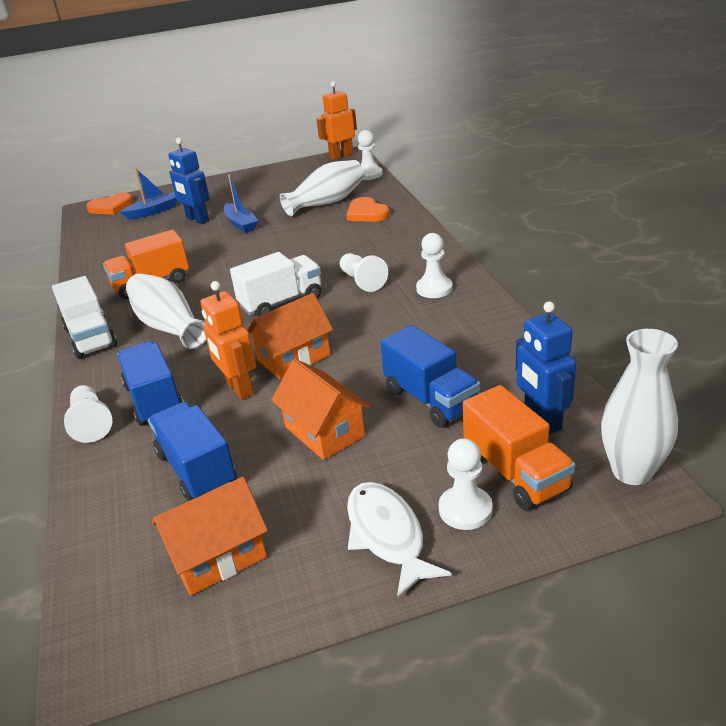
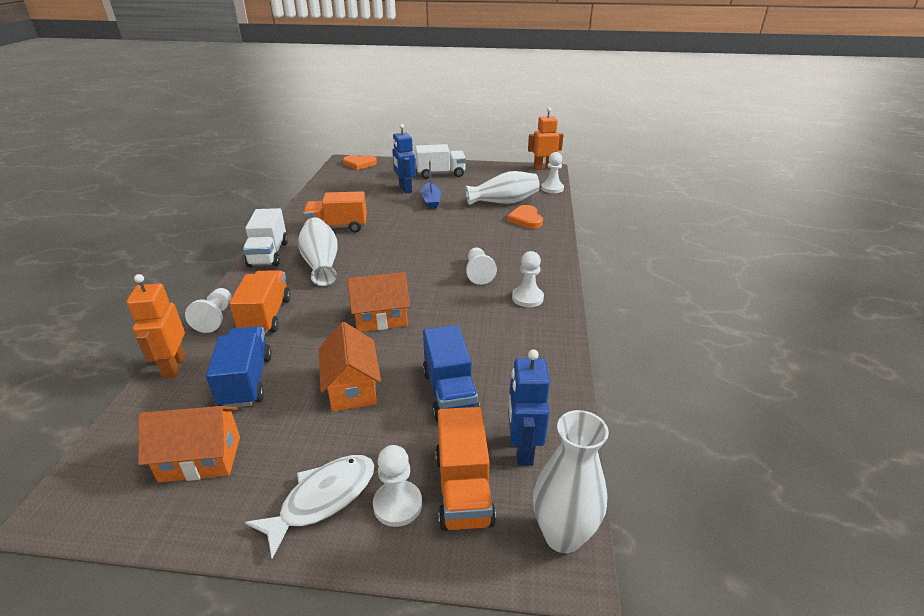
camera: 20 degrees right, 0 degrees up
(153, 211) = (383, 174): blue boat -> none
(155, 400) = (266, 316): blue truck -> orange truck
(239, 388) = (325, 328): orange robot -> orange robot (173, 367)
(281, 302) = (408, 270): white truck -> white truck (440, 174)
(387, 535) = (323, 499): white fish -> white fish turned 45 degrees clockwise

